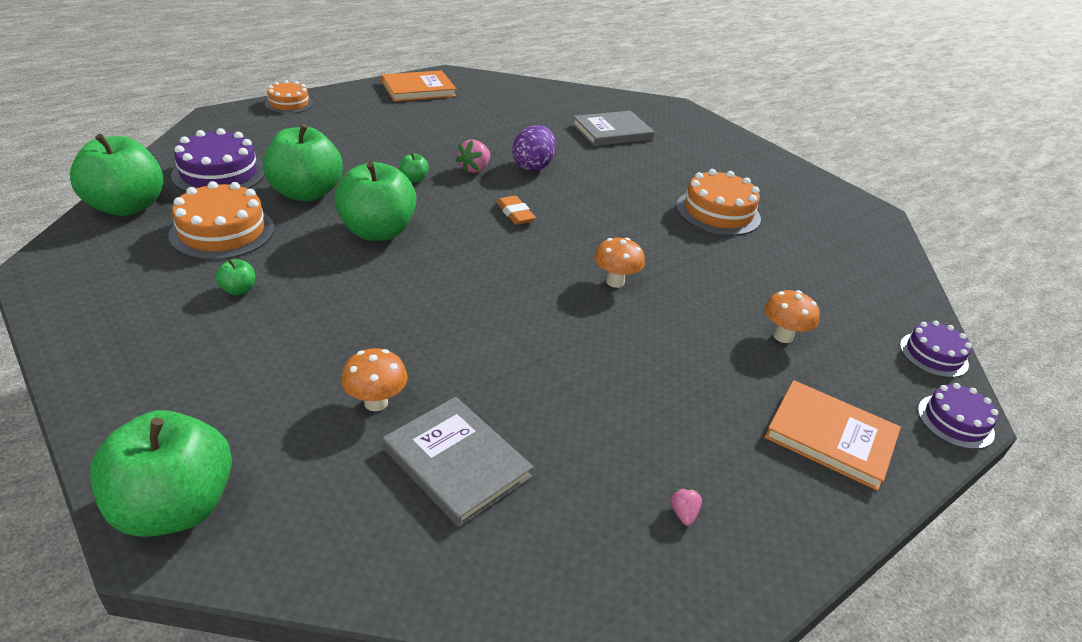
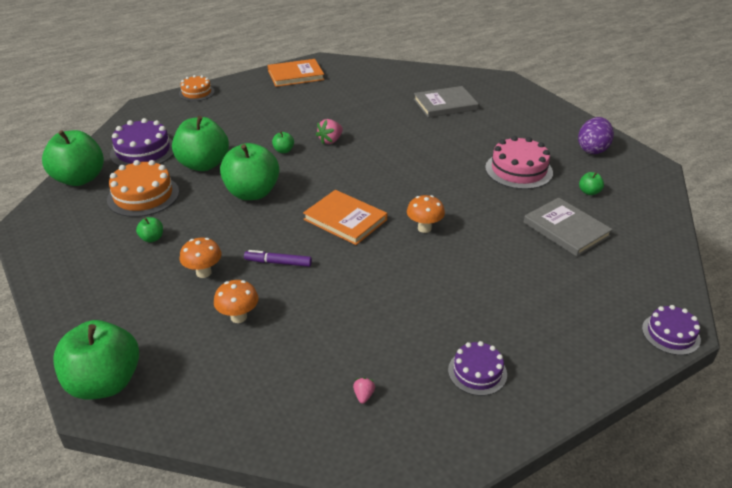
camera: 10 degrees right, 0 degrees up
(424, 325) = (278, 262): none -> purple marker
(456, 463) = (288, 358): grey book -> grey book (566, 229)
(515, 214) = (356, 176): orange eraser -> none
(533, 166) = (376, 137): purple egg -> purple egg (592, 149)
(683, 513) = (442, 395): pink strawberry -> pink strawberry (363, 395)
(718, 212) = (518, 170): orange cake -> pink cake
(782, 336) = (547, 269): orange mushroom -> orange mushroom (203, 273)
(808, 241) = (589, 192): none -> green apple
(830, 436) = (566, 344): orange book -> orange book (345, 219)
(933, 355) = (668, 283): purple cake -> purple cake (477, 372)

